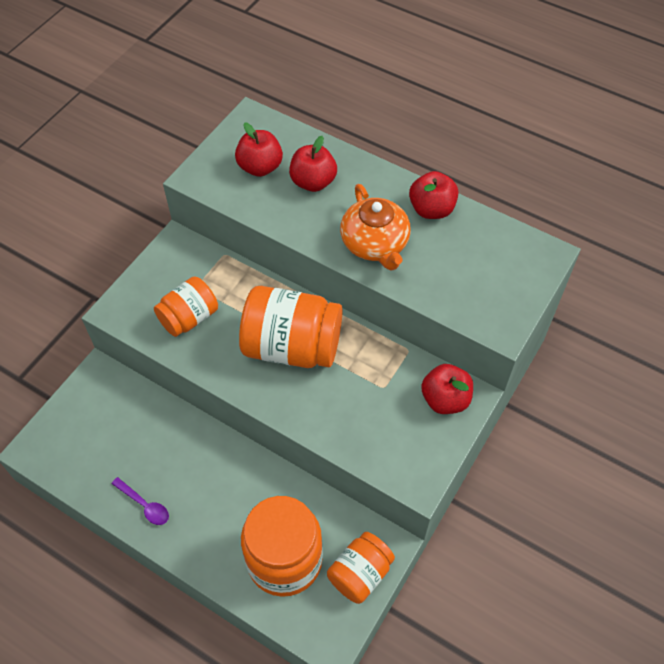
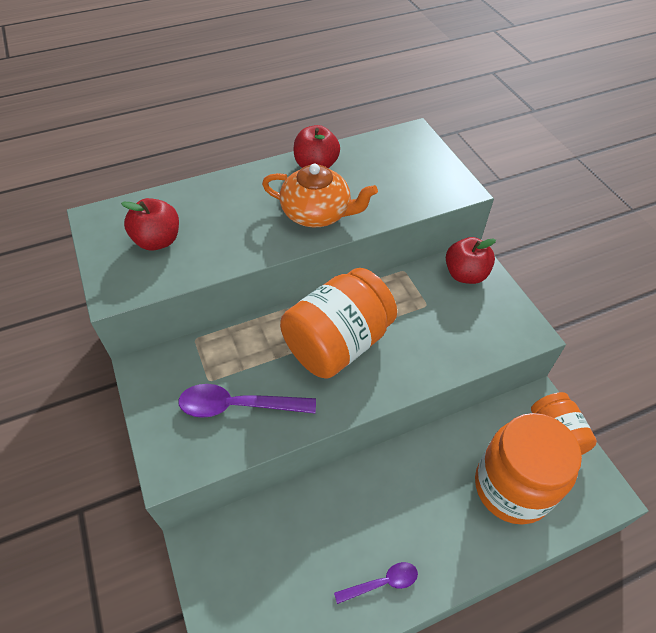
camera: 55 degrees left, 5 degrees down
(189, 318) = (238, 406): orange jar -> purple spoon
(313, 182) = (214, 216): red apple -> none

